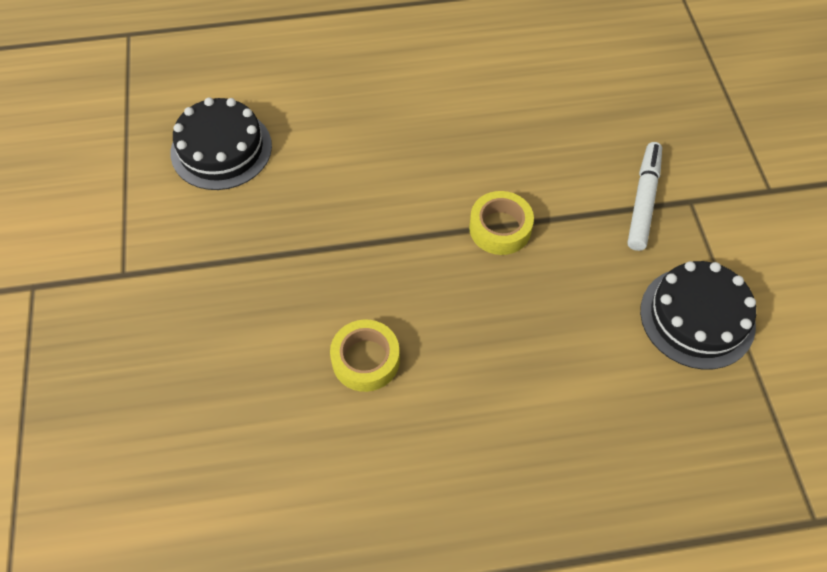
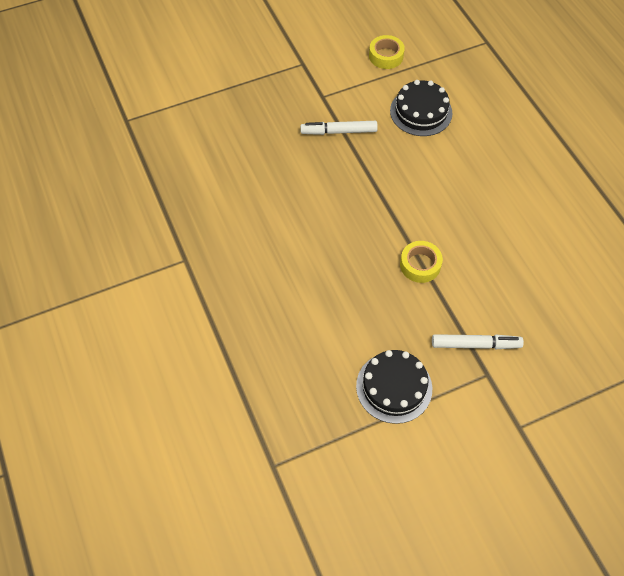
camera: 75 degrees right, 0 degrees up
(209, 269) = (339, 131): none -> white marker
(365, 360) = (307, 217): yellow tape -> yellow tape (386, 56)

